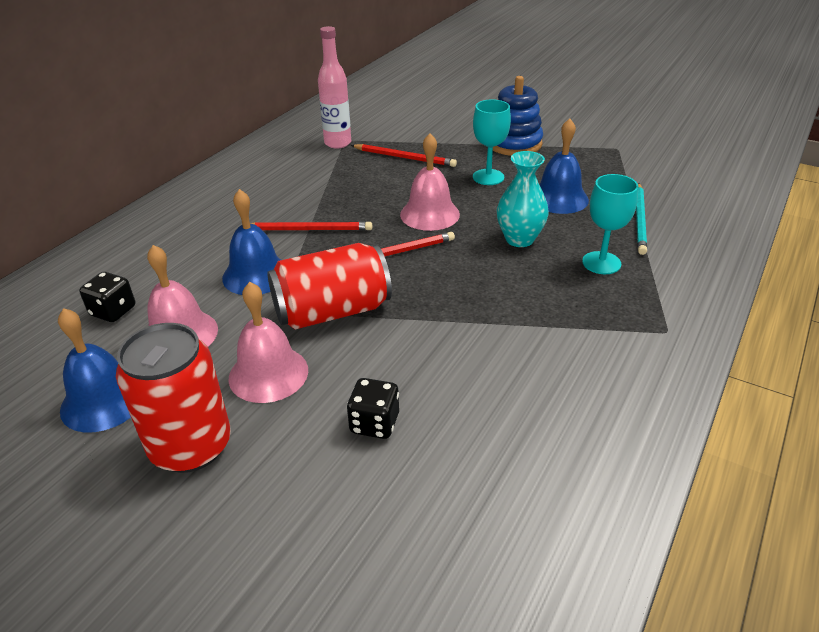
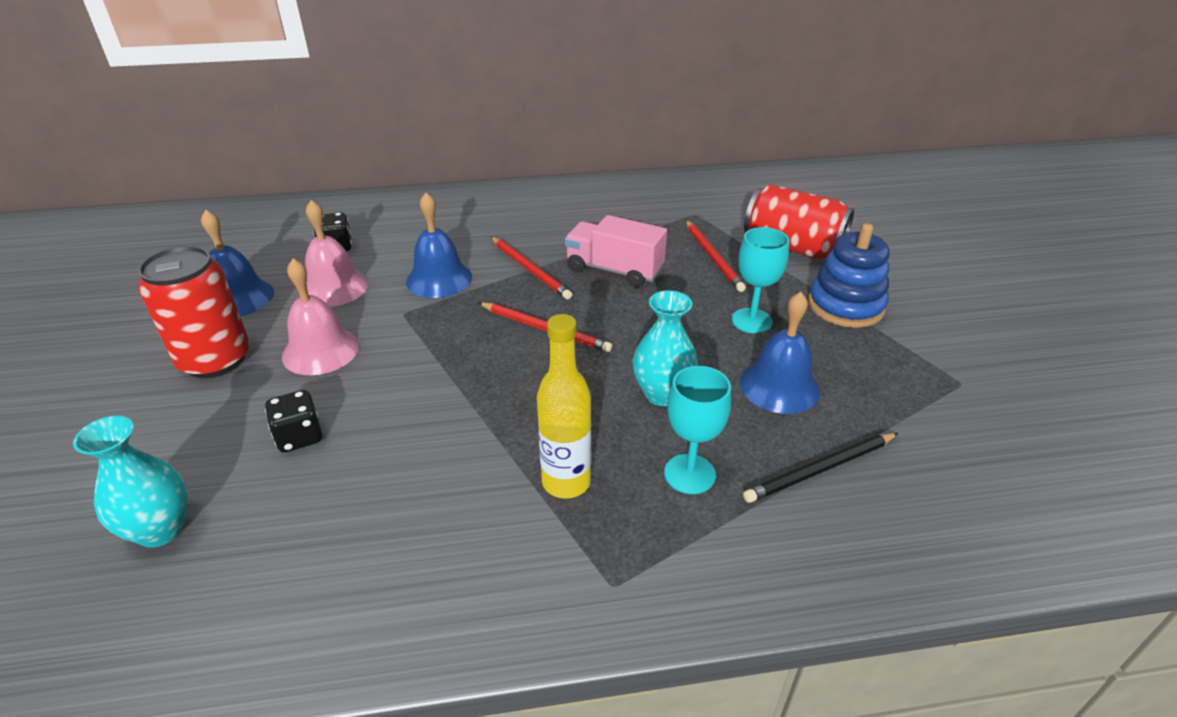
camera: 50 degrees right, 0 degrees up
(332, 311) = (427, 340): red can -> red can (792, 247)
(337, 143) = (684, 213): pink bottle -> none
(363, 197) = (614, 270): none -> pink truck
(407, 549) = (161, 529): none -> turquoise vase
(429, 214) = (635, 318): pink bell -> none
(563, 311) = (566, 482): none -> yellow bottle
(640, 220) = (820, 469): turquoise pencil -> black pencil

